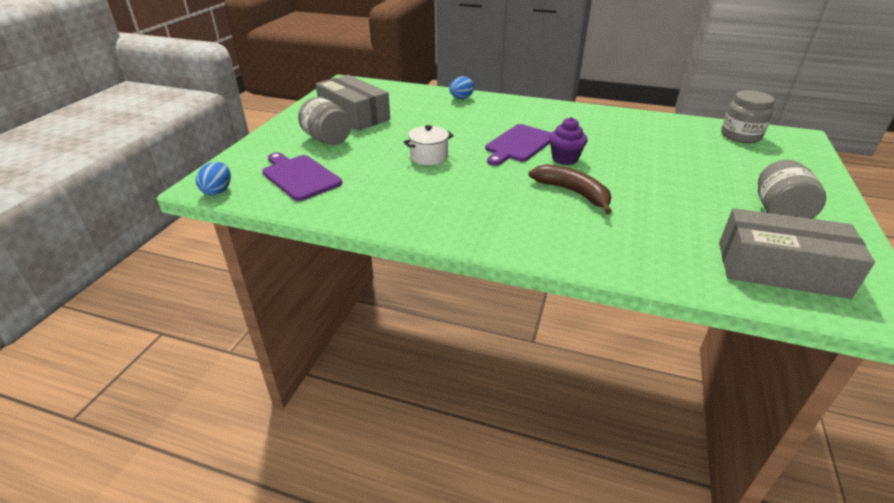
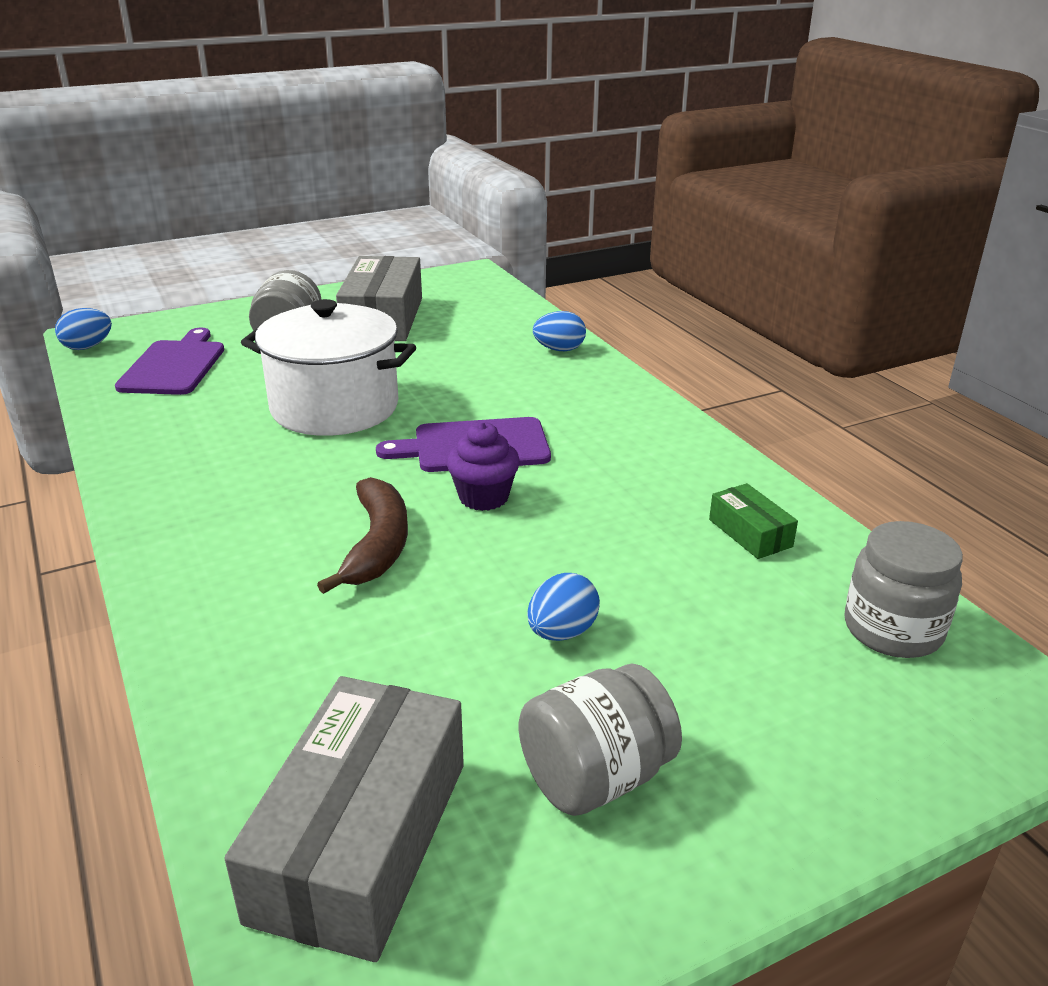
camera: 45 degrees right, 5 degrees down
(429, 157) = (334, 407): white pot -> white pot, size x2.01
(657, 129) = (750, 533): none -> green box
(684, 183) = (562, 632): none -> blue egg
(780, 269) = (361, 839): grey box -> grey box turned 45 degrees clockwise

